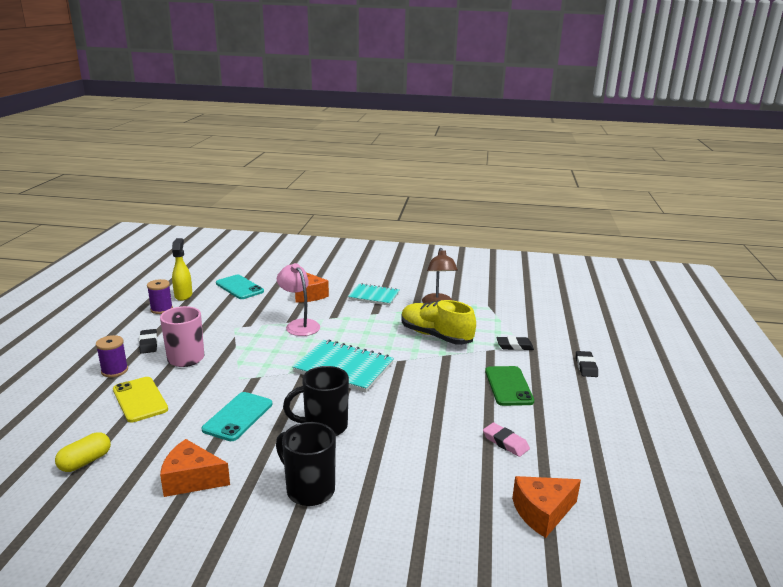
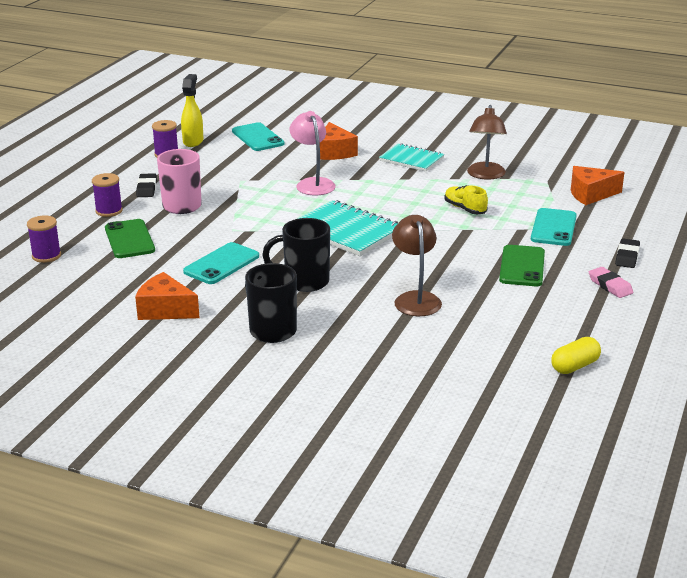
camera: 15 degrees right, 5 degrees up
(53, 429) = (46, 256): none -> purple spool
(85, 461) = (72, 285): yellow capsule -> yellow capsule (574, 366)
(140, 399) = (129, 239): yellow phone -> green phone
(433, 432) = (415, 299): none -> brown lamp
(435, 336) = (465, 209): yellow shoe -> yellow shoe, size x0.55
(505, 442) = (488, 316): pink eraser -> pink eraser (610, 286)
(514, 346) = (553, 228): black eraser -> turquoise phone
(542, 512) = (491, 375): orange cheese -> orange cheese (590, 194)

